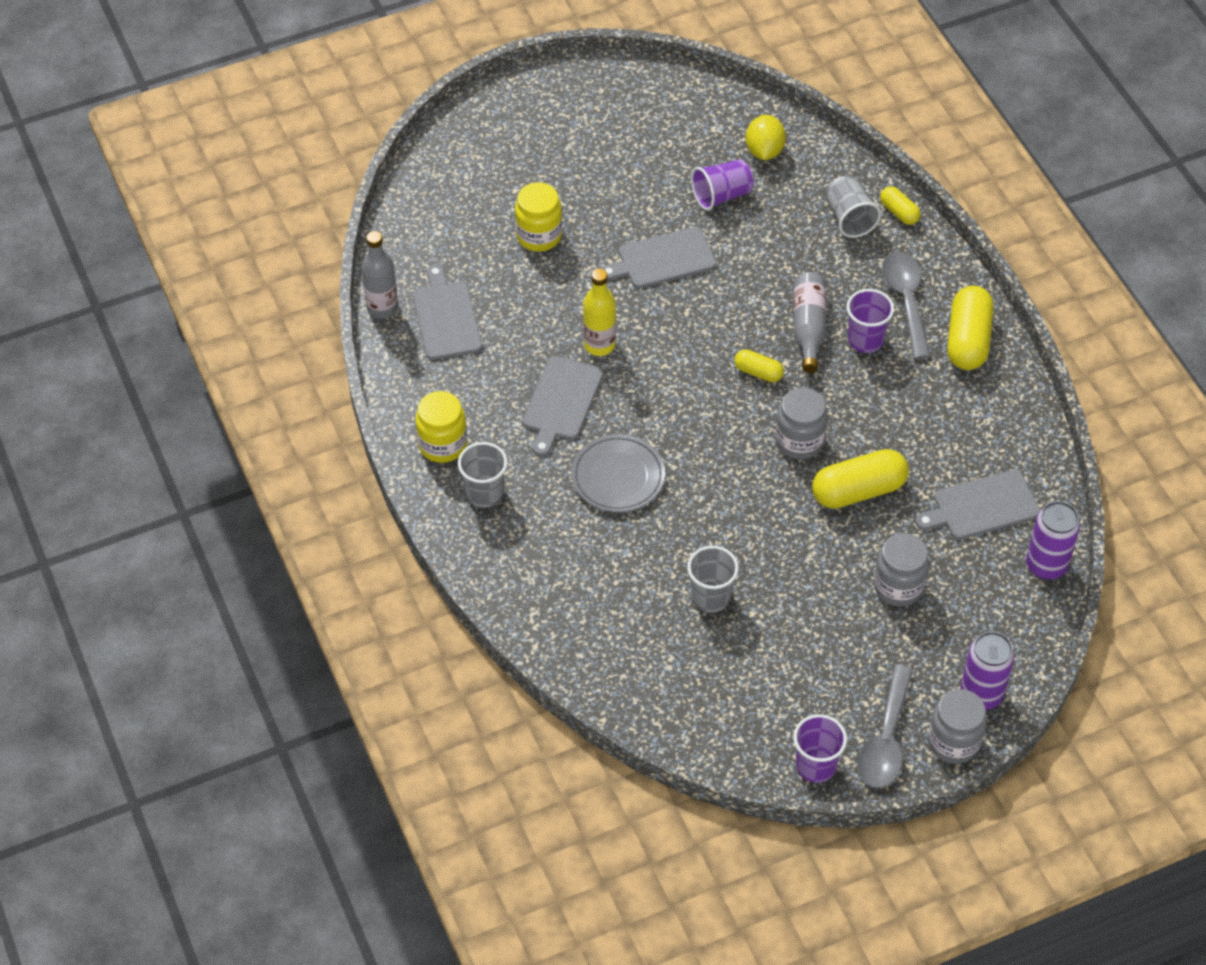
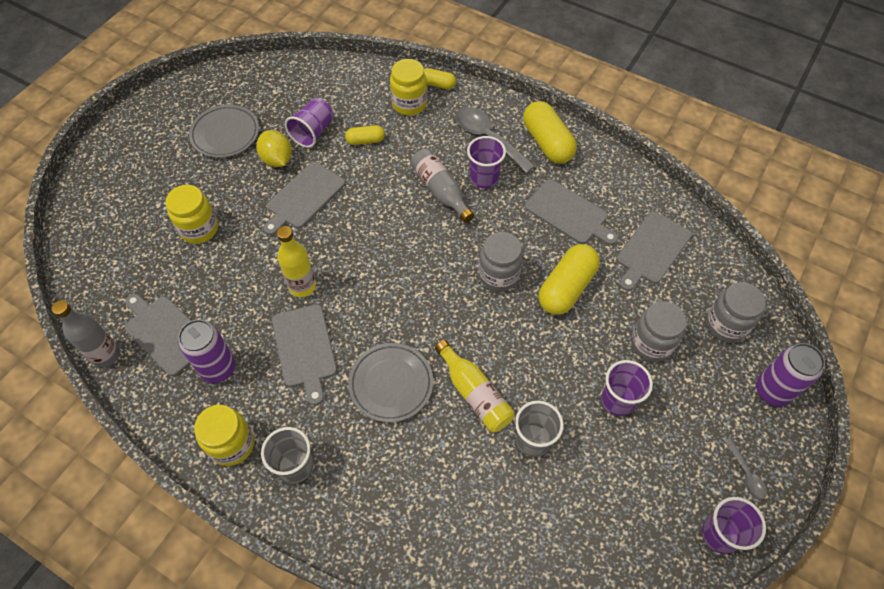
camera: 35 degrees left, 5 degrees up
(629, 150) = (225, 134): none -> grey plate
(688, 529) = (474, 393): none -> yellow bottle
(758, 372) = (431, 241): yellow capsule -> yellow capsule (365, 141)
(764, 151) = (320, 89): yellow lemon -> yellow lemon (277, 159)
(819, 613) = (617, 400): none -> purple cup
(849, 218) = (409, 104): grey cup -> yellow jar
(886, 739) = (746, 474): grey spoon -> grey spoon, size x0.50
(925, 424) = (568, 213): none -> grey cutting board
(953, 742) = (789, 442): grey jar -> grey jar (725, 325)
(1046, 565) = (725, 266): purple can -> purple can (218, 368)

